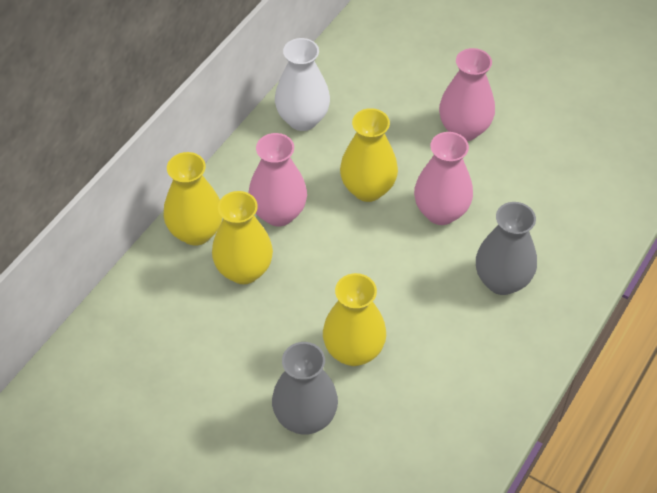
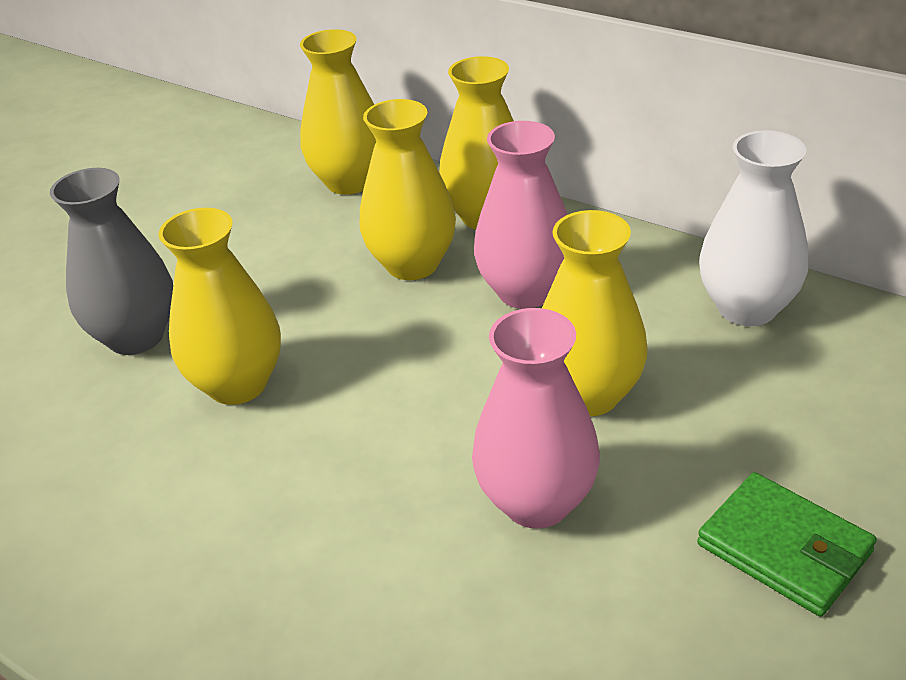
camera: 95 degrees right, 15 degrees down
(136, 314) = (349, 182): none -> yellow vase
(464, 129) = (784, 548): pink vase -> green wallet
(502, 281) = (351, 601): grey vase -> none

